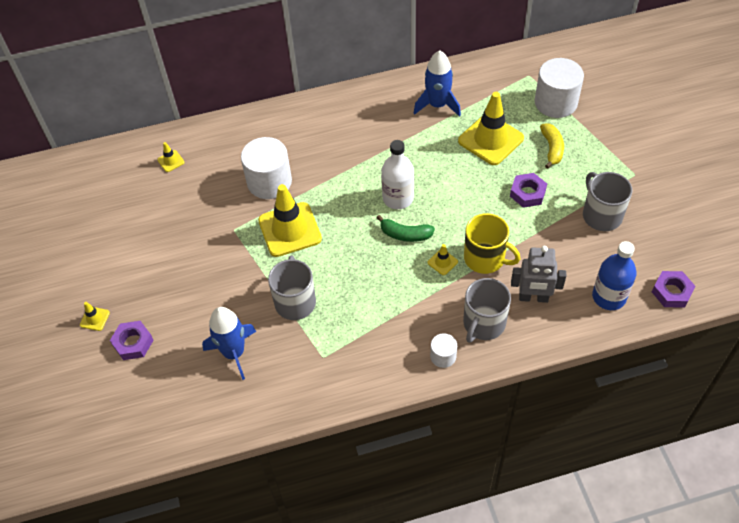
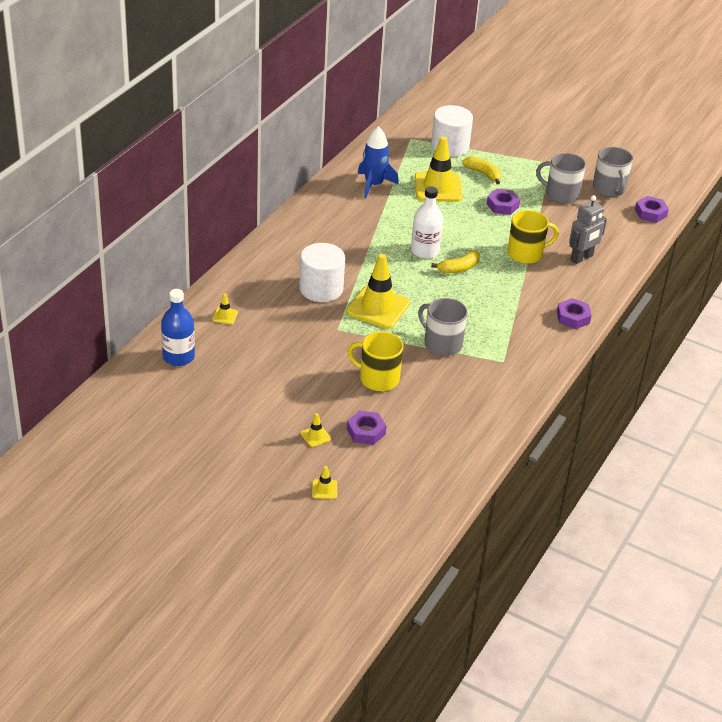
camera: 50 degrees left, 15 degrees down
(204, 299) = (378, 378): none -> yellow mug
(234, 353) = (443, 394): blue rocket -> none
(405, 234) = (459, 268): green banana -> yellow banana
(442, 262) = (503, 270): yellow traffic cone -> yellow traffic cone (324, 489)
(443, 356) = (573, 317): white cylinder -> purple nut
(483, 324) = (572, 287): grey mug -> grey mug (609, 189)
(609, 297) = (621, 234): blue bottle -> blue bottle (178, 357)

